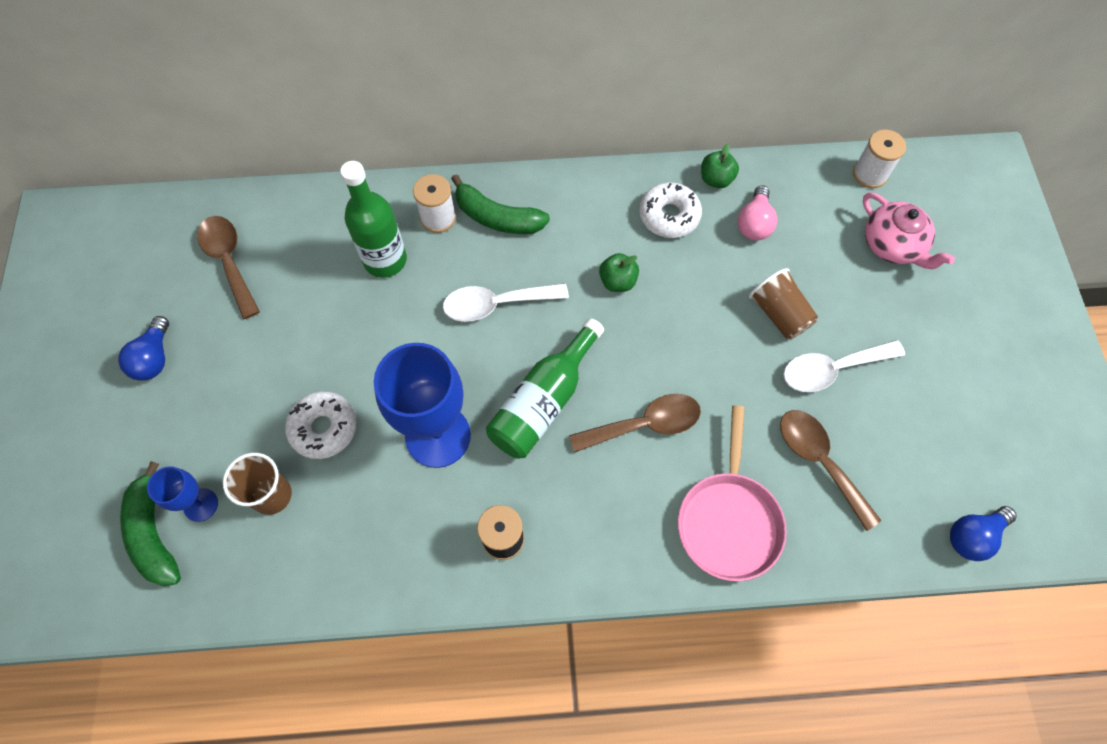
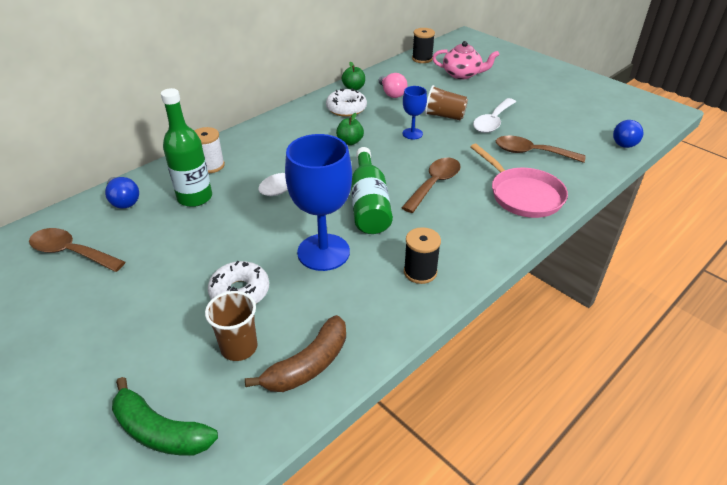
camera: 40 degrees left, 25 degrees down
(154, 358) = (54, 333): blue light bulb -> blue light bulb (124, 201)
(200, 505) = (184, 388): blue goblet -> blue goblet (412, 134)
(308, 564) = (308, 365): none -> brown banana
(497, 217) = (249, 149): green banana -> none
(869, 174) = (422, 59): white spool -> black spool

